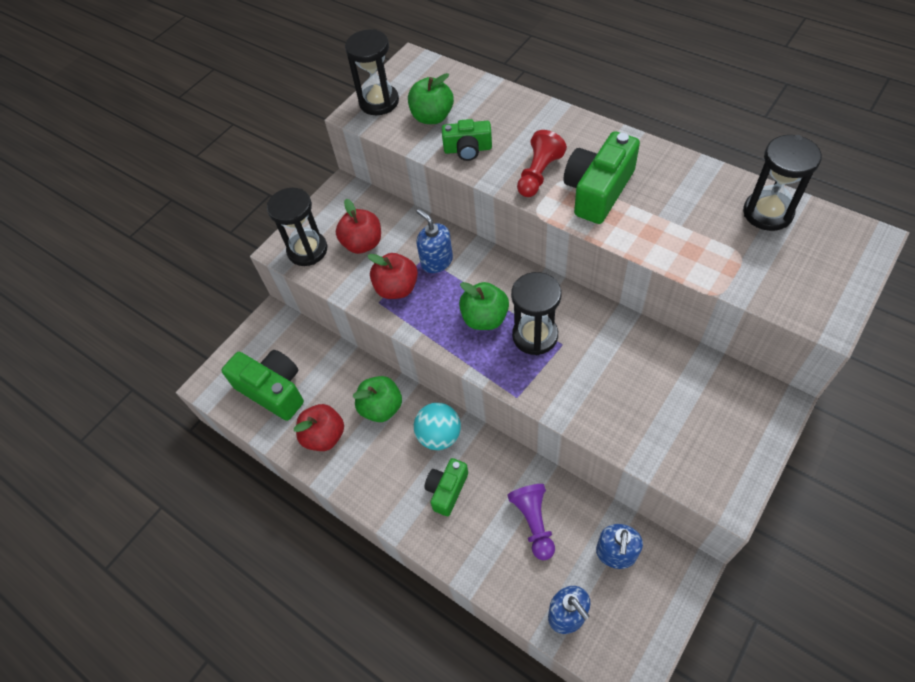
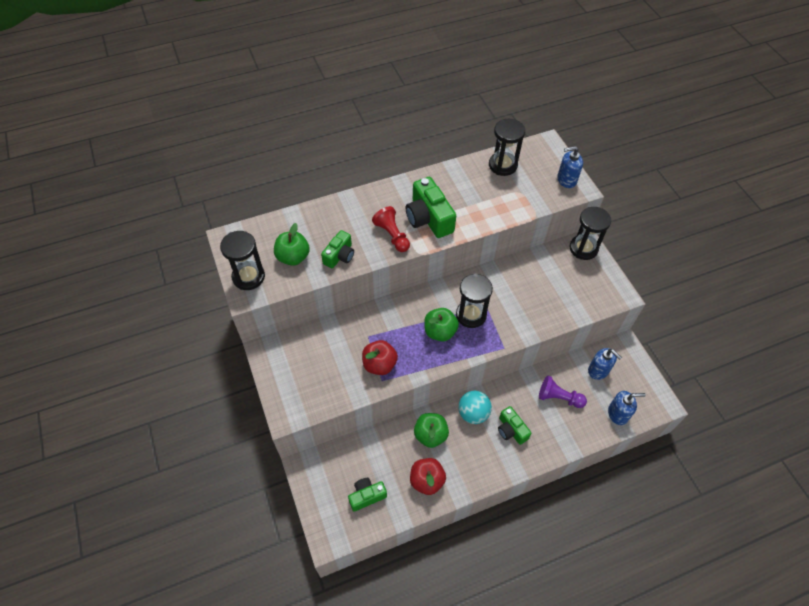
camera: 65 degrees left, 0 degrees up
(273, 390) = (367, 496): green camera -> green camera, size x0.61
(307, 250) = (301, 400): black hourglass -> black hourglass (583, 248)
(363, 244) = (326, 364): red apple -> none
(436, 261) = (377, 331): blue soap dispenser -> blue soap dispenser (566, 180)

